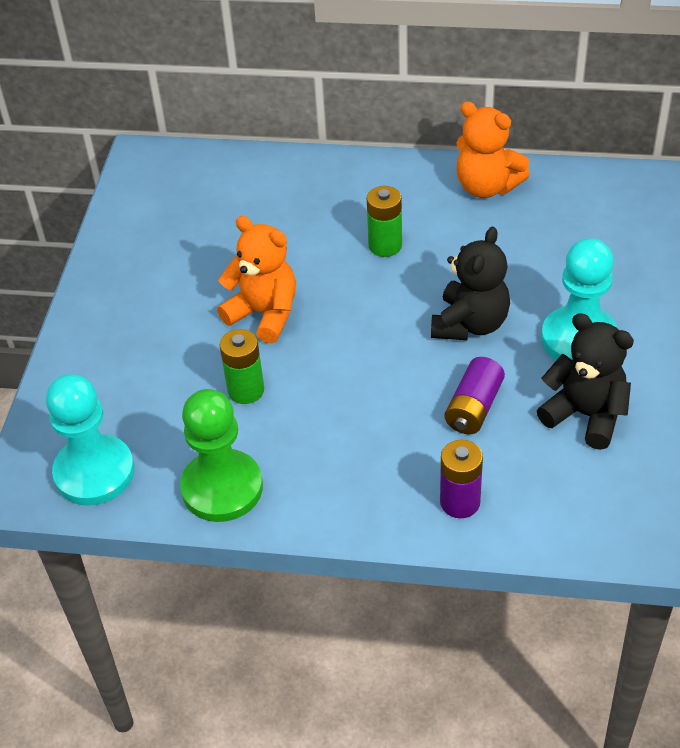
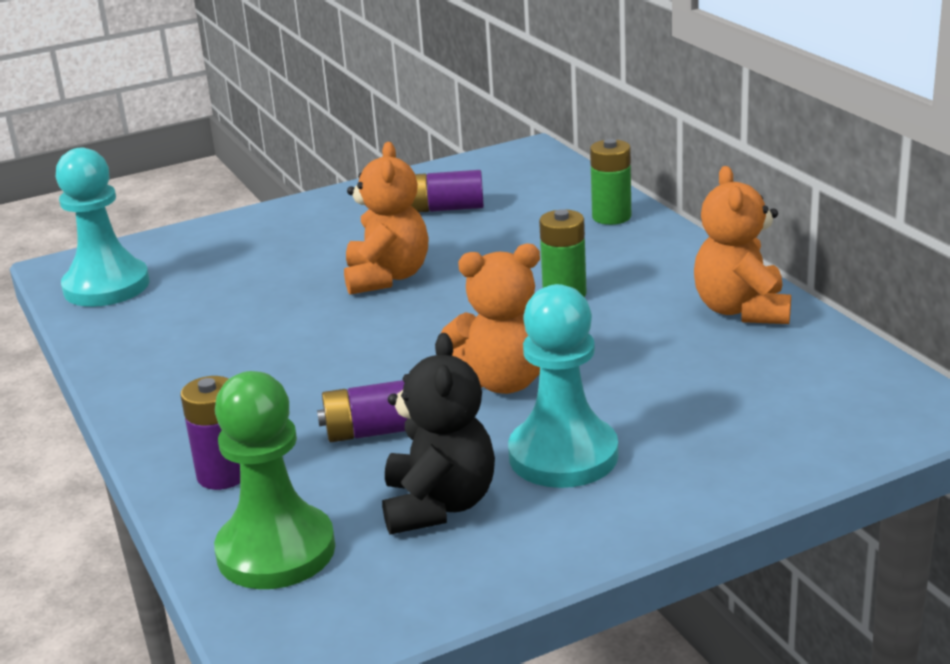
camera: 55 degrees right, 20 degrees down
(188, 238) = (446, 208): none -> purple battery
(222, 488) = (135, 346): green pawn -> green pawn (276, 551)
(246, 390) = (274, 308): green battery -> green battery (611, 217)
(470, 324) = (504, 382): black teddy bear -> orange teddy bear

